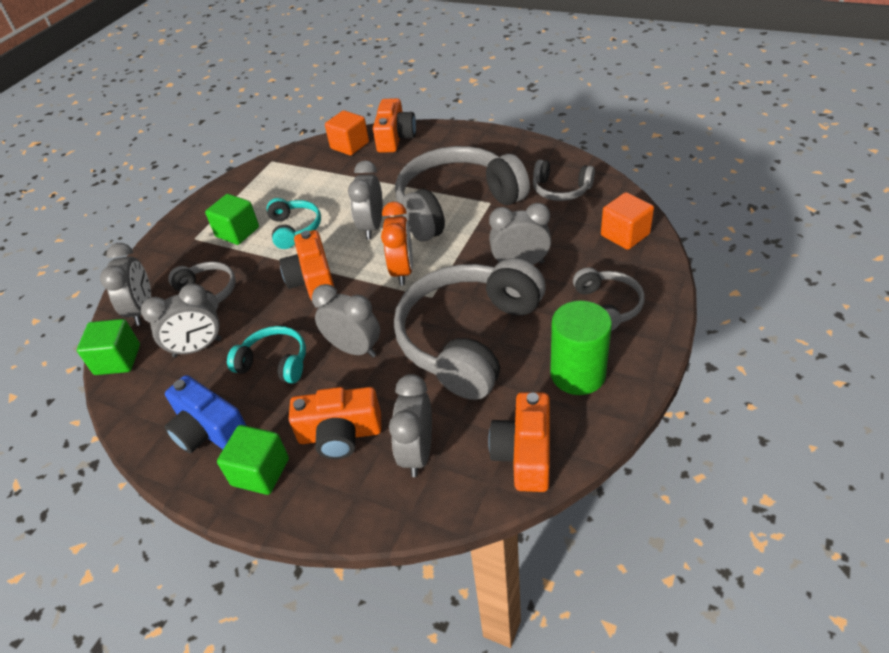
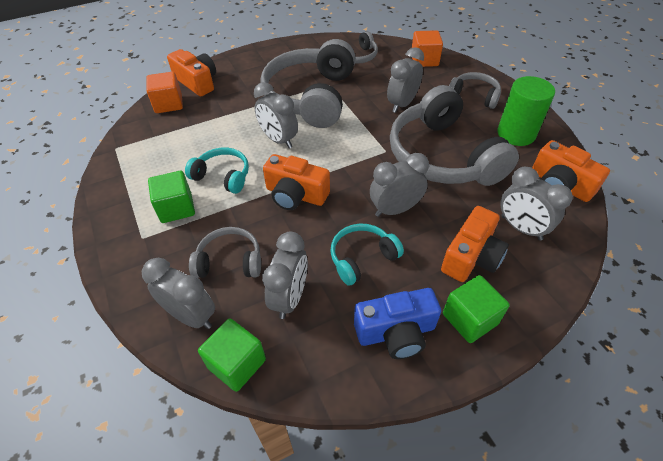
camera: 55 degrees left, 5 degrees up
(402, 271) = (344, 150): orange clock -> none

